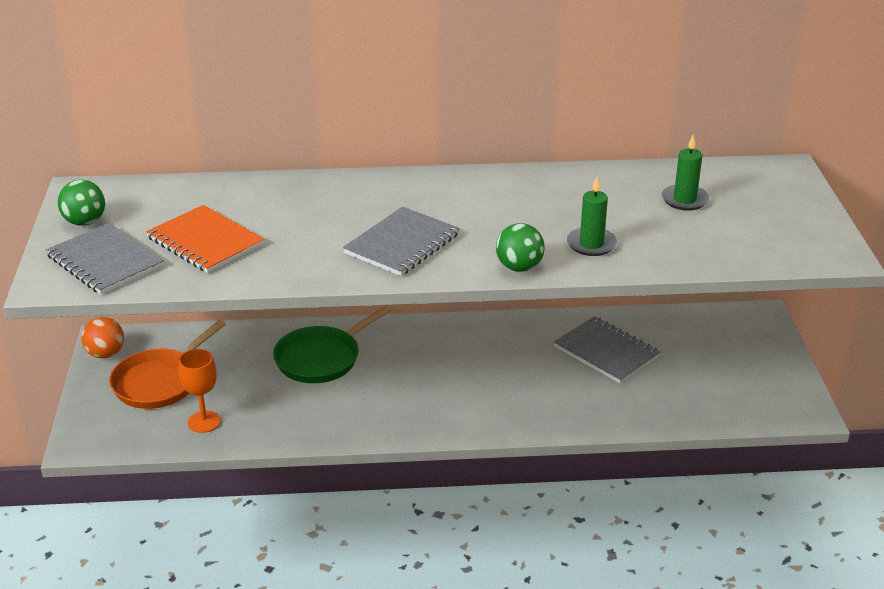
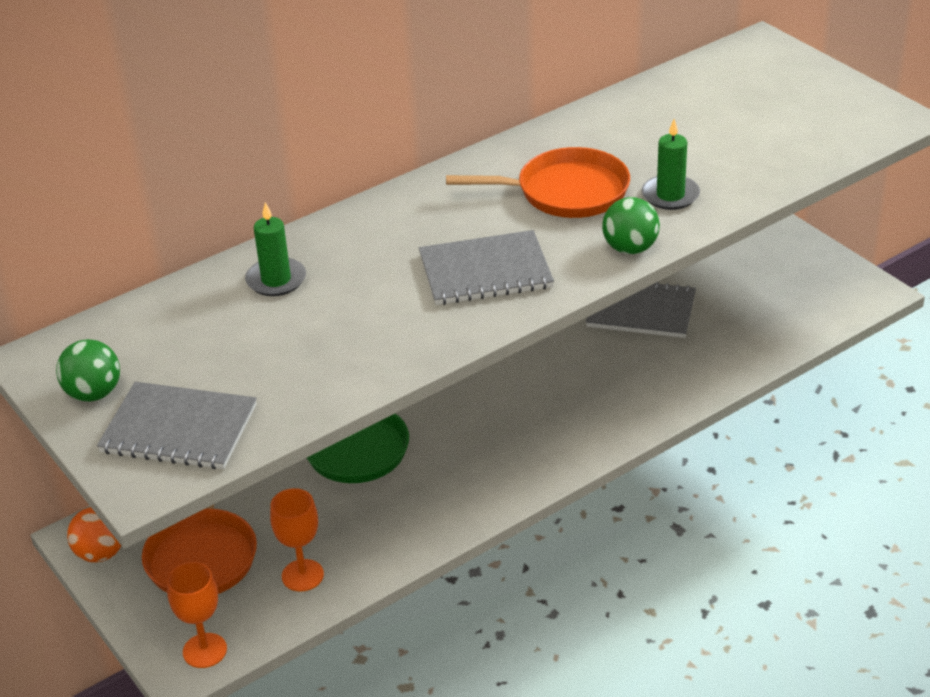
camera: 30 degrees left, 5 degrees up
(102, 439) = (205, 650): none -> orange goblet
(205, 241) = (268, 357): orange notebook -> none
(402, 244) = (485, 271): grey notebook -> grey notebook turned 75 degrees clockwise
(518, 215) = (565, 192): none -> orange pan
(684, 200) = (704, 113): green candle -> green candle (276, 280)

